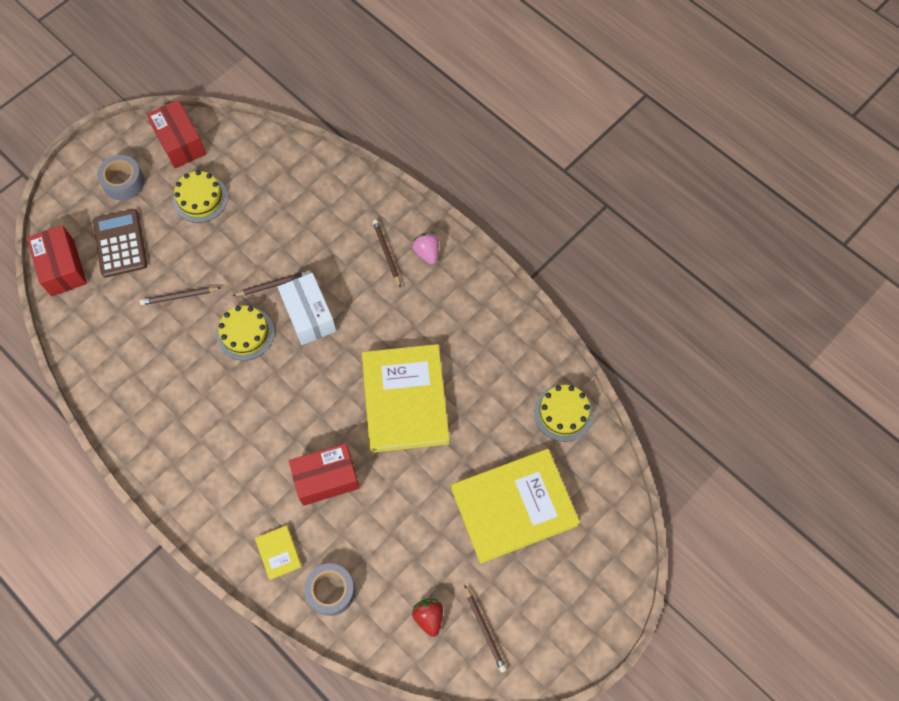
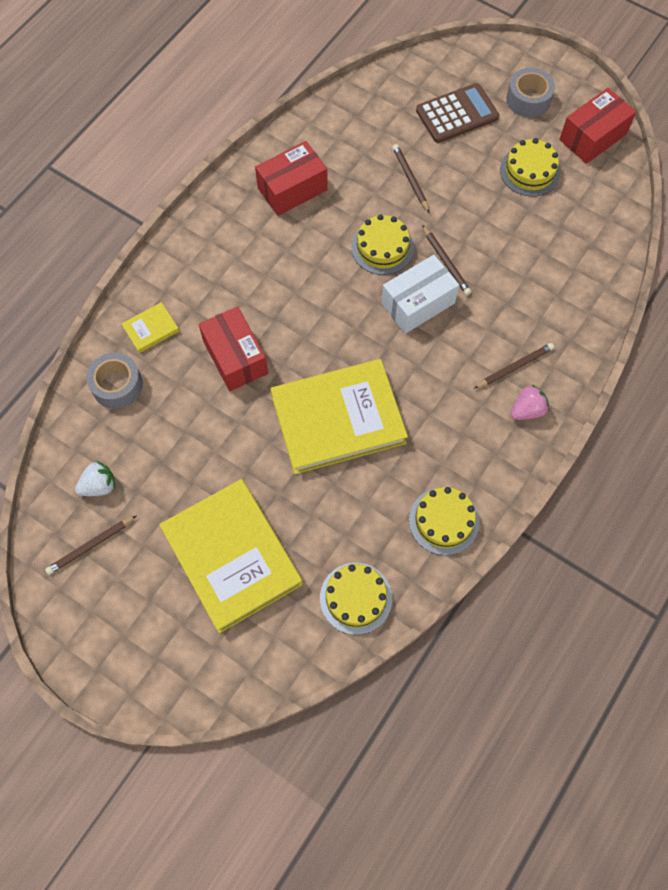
camera: 80 degrees right, 0 degrees up
(62, 267) = (417, 73): red box -> red box (292, 189)
(429, 617) = (99, 486): red strawberry -> white strawberry
(510, 334) = (444, 521): none -> yellow cake

